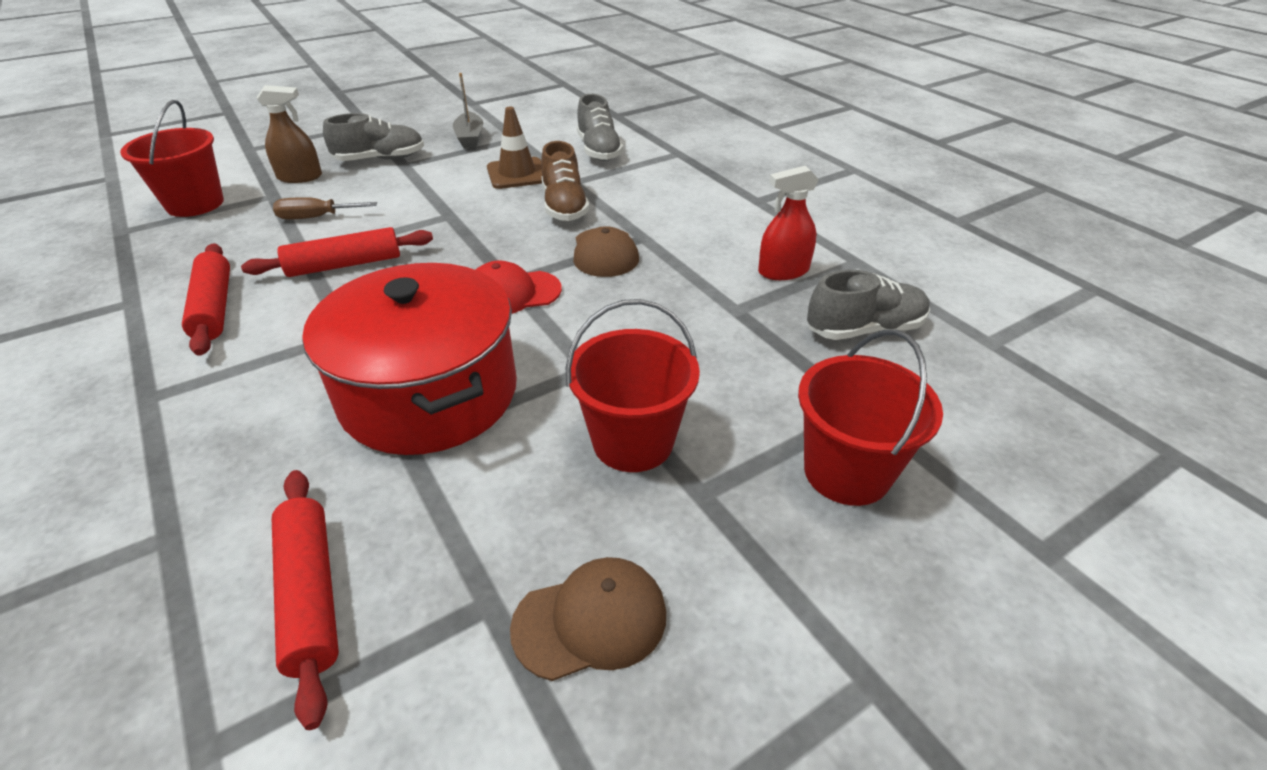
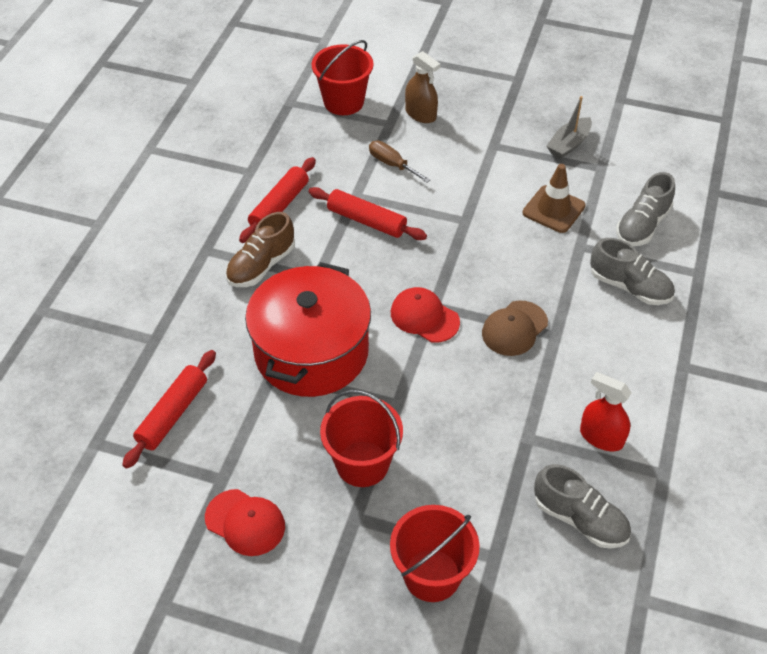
camera: 50 degrees right, 10 degrees up
(380, 159) = (485, 128): grey shoe -> grey shoe (629, 287)
(564, 206) = (543, 266): brown shoe -> brown shoe (261, 265)
(590, 620) = (245, 522): brown cap -> red cap

